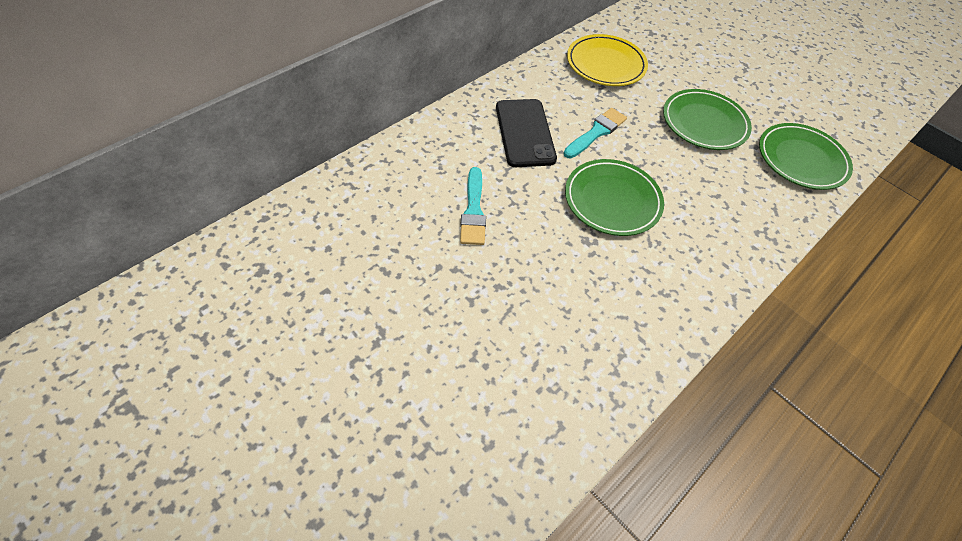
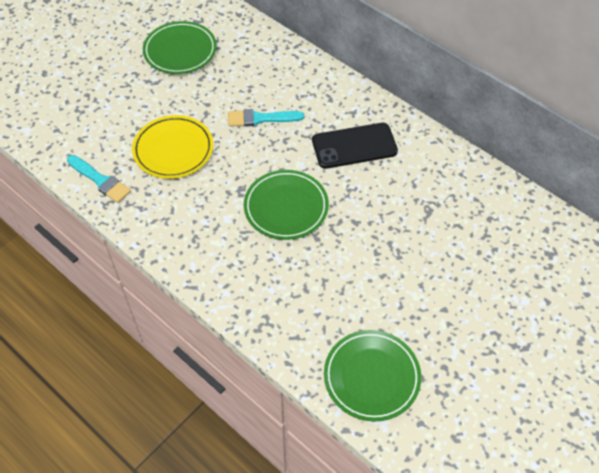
camera: 90 degrees right, 0 degrees up
(596, 132) = (368, 198): turquoise brush -> turquoise brush (100, 180)
(605, 64) = (474, 208): yellow plate -> yellow plate (173, 150)
(704, 123) = (405, 290): green plate -> green plate (180, 51)

